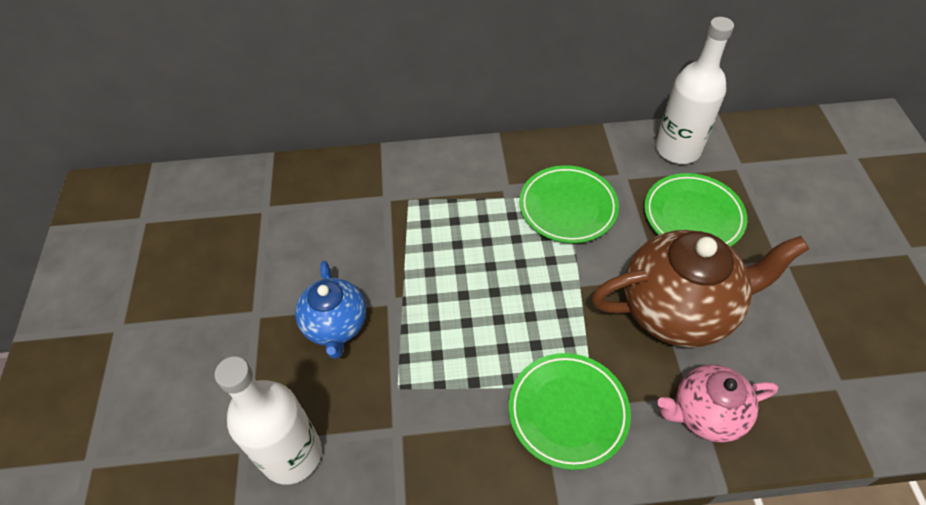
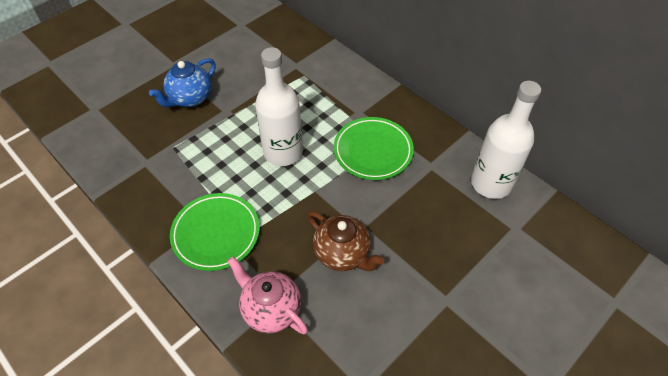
camera: 50 degrees right, 0 degrees up
(292, 454) = (102, 129): white bottle -> white bottle (283, 152)
(678, 310) = (342, 254): brown teapot -> brown teapot, size x0.59
(693, 216) = (435, 223): green plate -> none

